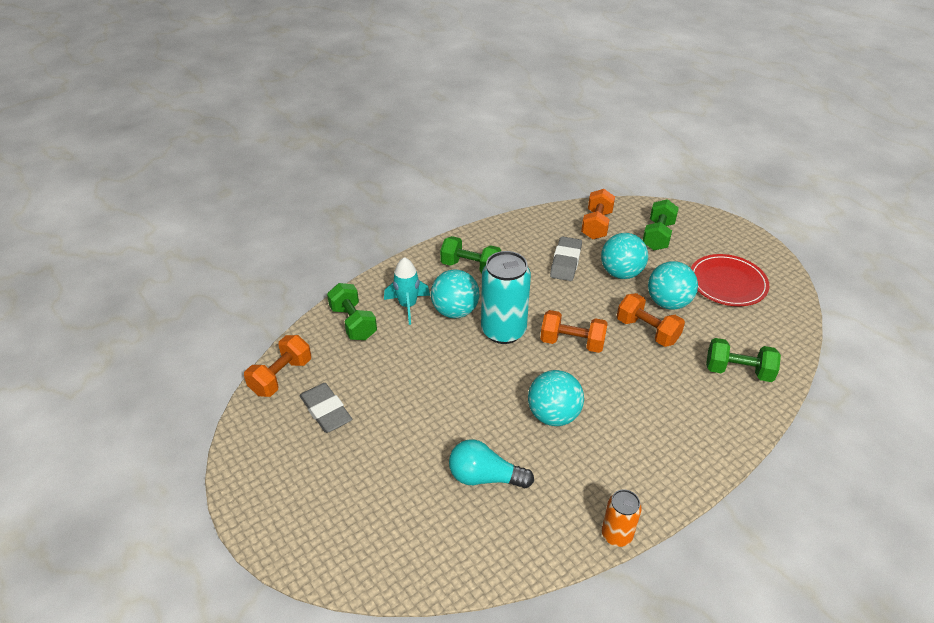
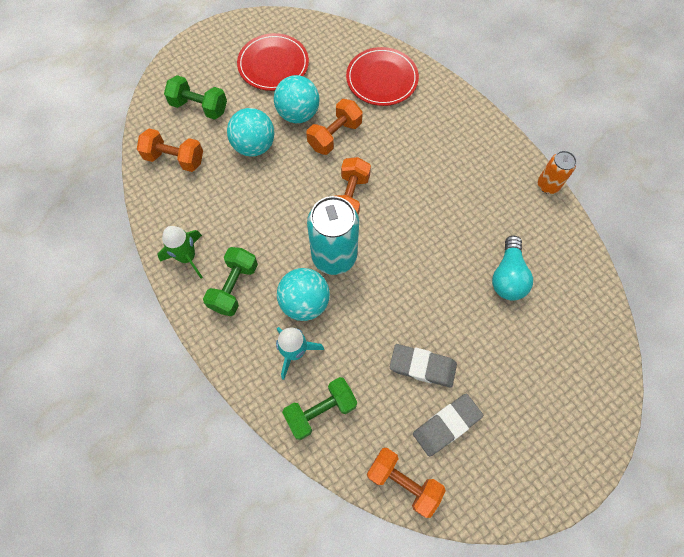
camera: 90 degrees left, 25 degrees up
(498, 239) = (187, 257): none -> green rocket
(553, 415) = (437, 219): turquoise ball -> none
(566, 262) = (233, 193): grey eraser -> grey eraser (422, 366)
(738, 371) = (382, 79): green dumbbell -> red plate

